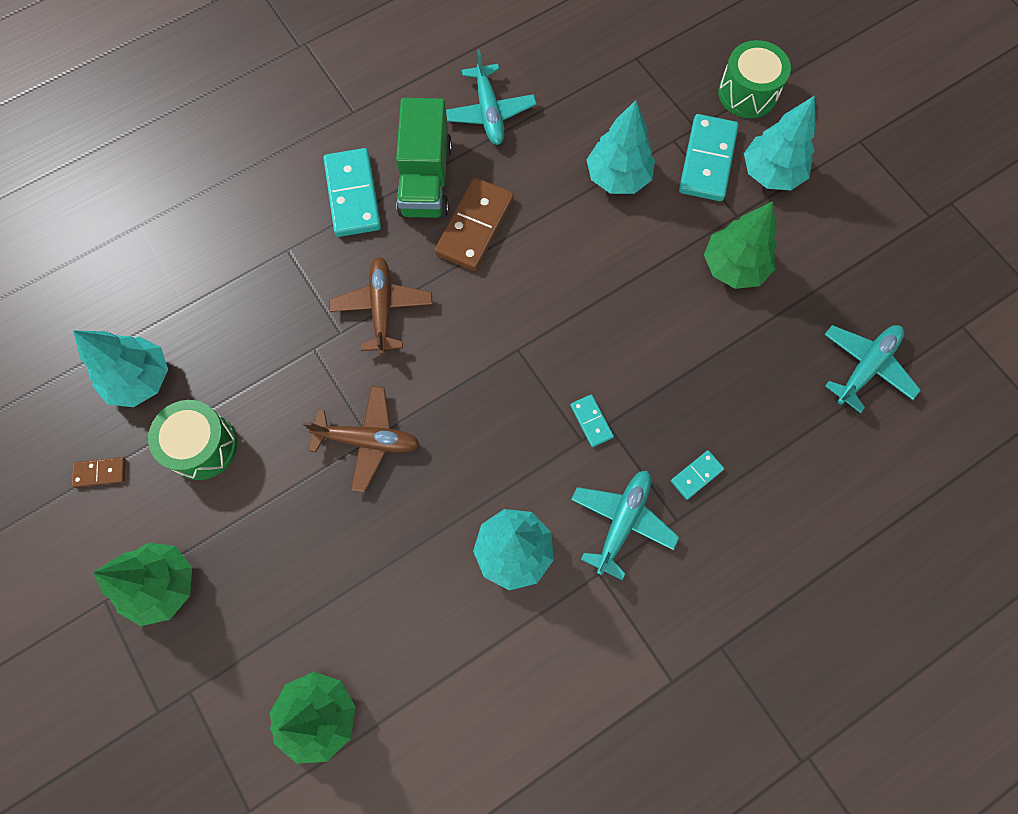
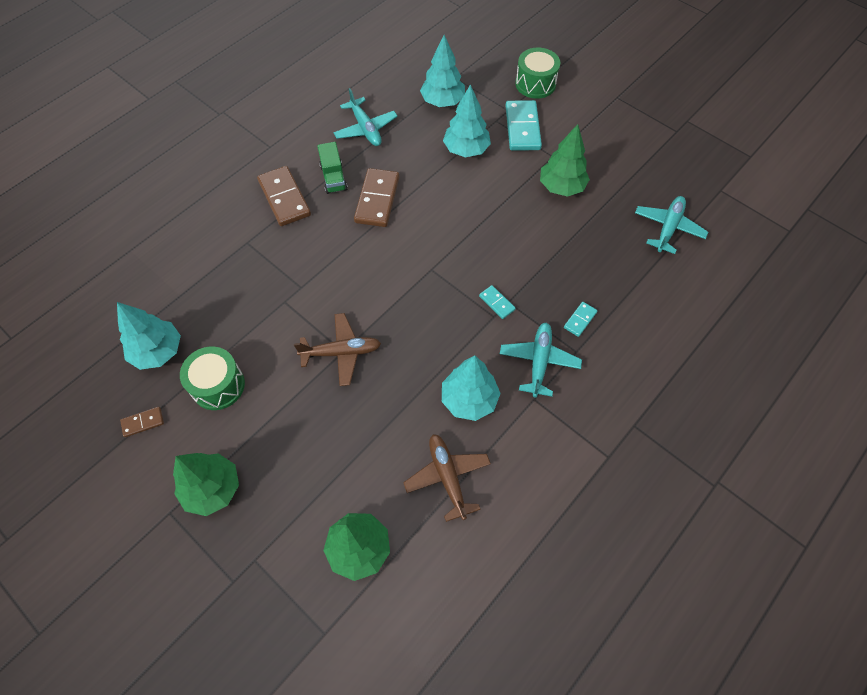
camera: 15 degrees left, 10 degrees down
(353, 195) = (284, 198): turquoise domino -> brown domino
(382, 308) = (326, 264): brown plane -> brown plane (447, 477)
(425, 179) = (333, 178): green truck -> green truck, size x0.62
(771, 173) = (567, 127): turquoise tree -> turquoise tree (443, 102)

